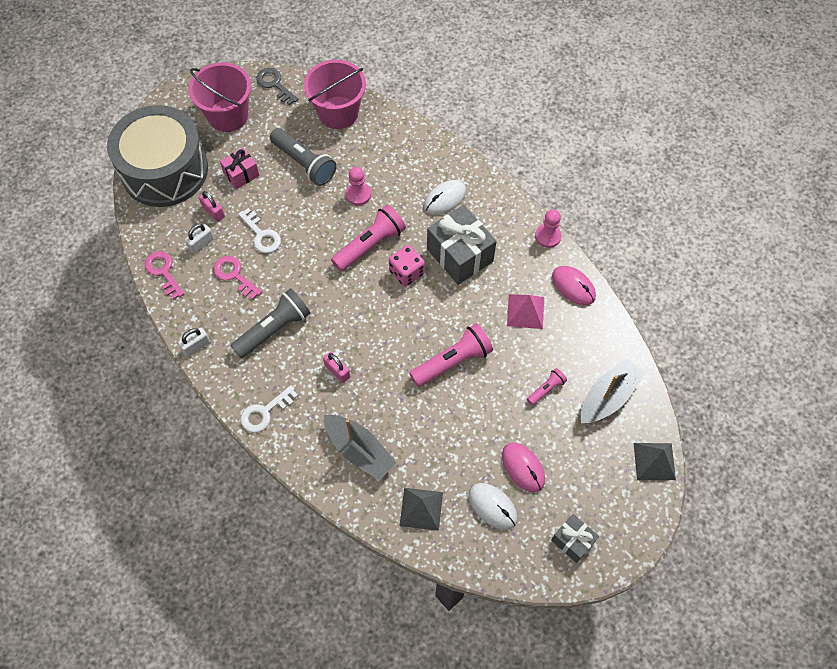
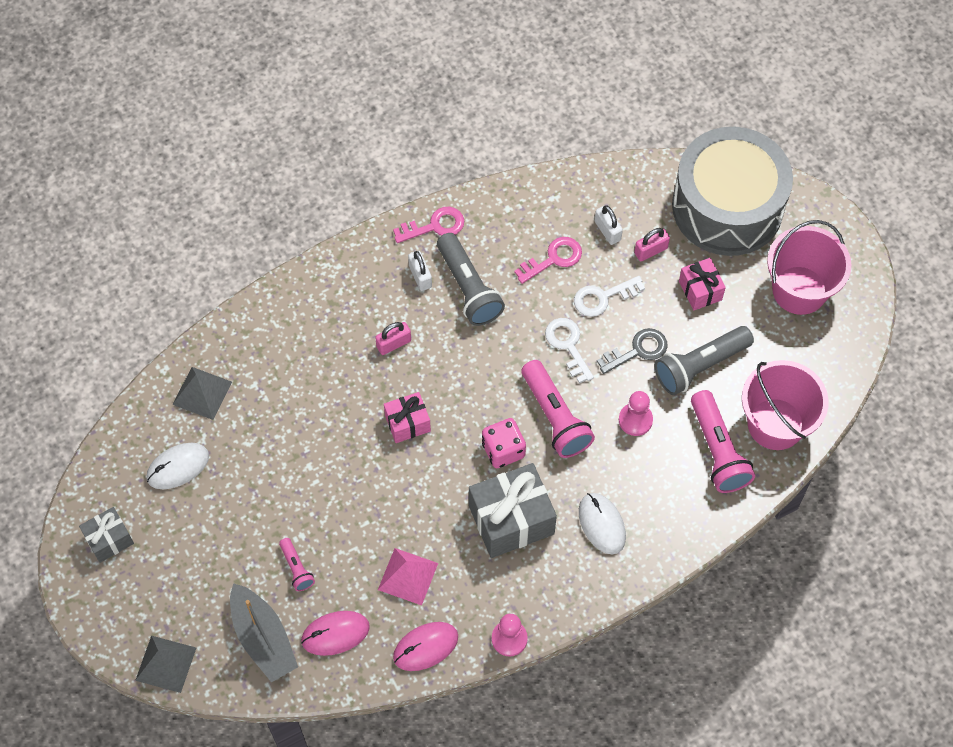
camera: 105 degrees right, 0 degrees up
(163, 272) = (578, 186): pink key -> pink key (434, 226)
(196, 346) = (470, 206): white padlock -> white padlock (420, 276)
(265, 412) = (367, 261): white key -> white key (568, 345)
(275, 84) = (841, 355): grey key -> grey key (637, 350)
(359, 450) = (290, 345): grey boat -> none
(403, 343) = (407, 423): none -> pink gift
(453, 361) = (366, 472): pink flashlight -> pink flashlight (717, 450)
(523, 467) = (210, 512): pink mouse -> pink mouse (335, 634)

